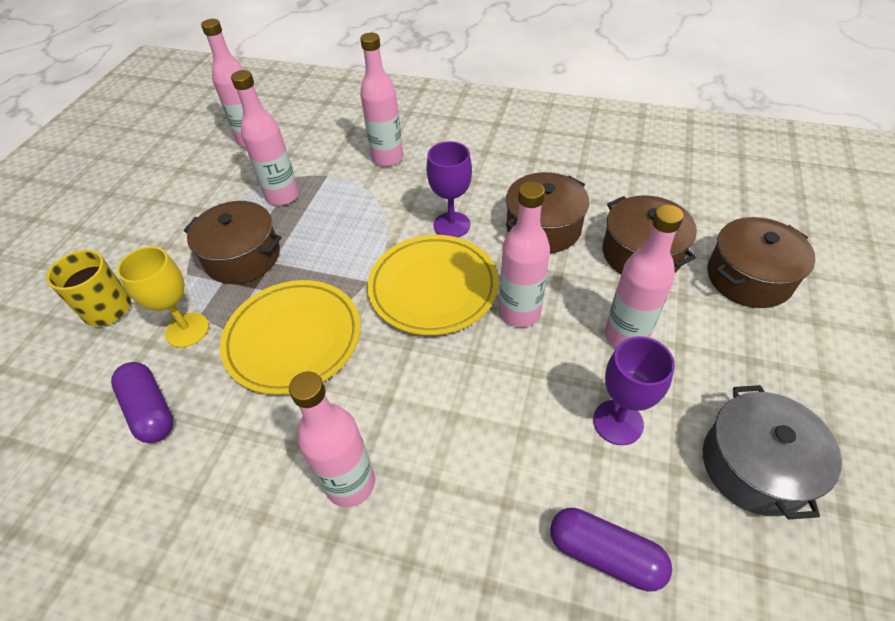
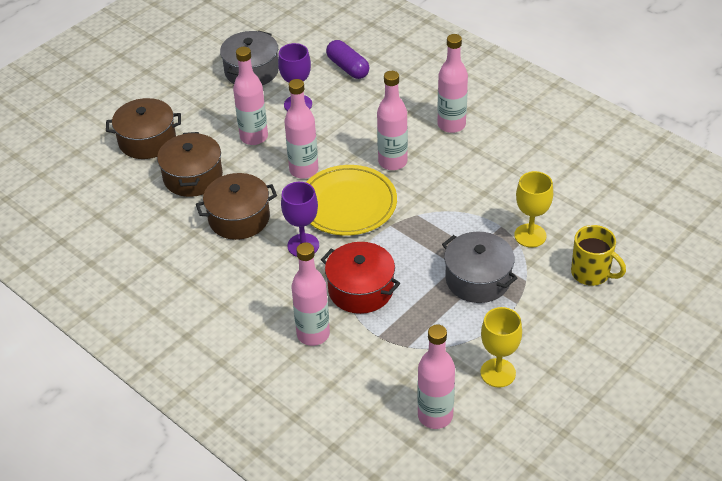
camera: 155 degrees left, 5 degrees down
(150, 410) = (559, 194): purple capsule -> none
(203, 184) = (498, 373): none -> yellow goblet
(242, 257) = (478, 279): brown pot -> grey pot
(282, 196) = (427, 328): pink bottle -> pink bottle (392, 162)
(293, 339) = (457, 204): yellow plate -> none
(364, 206) = (361, 289): none -> red pot

